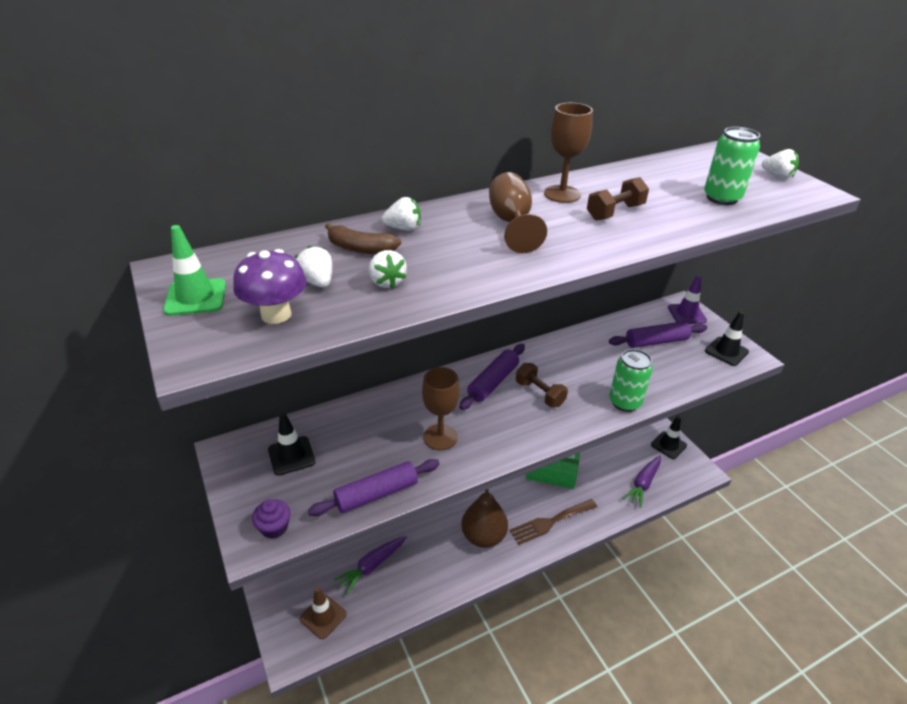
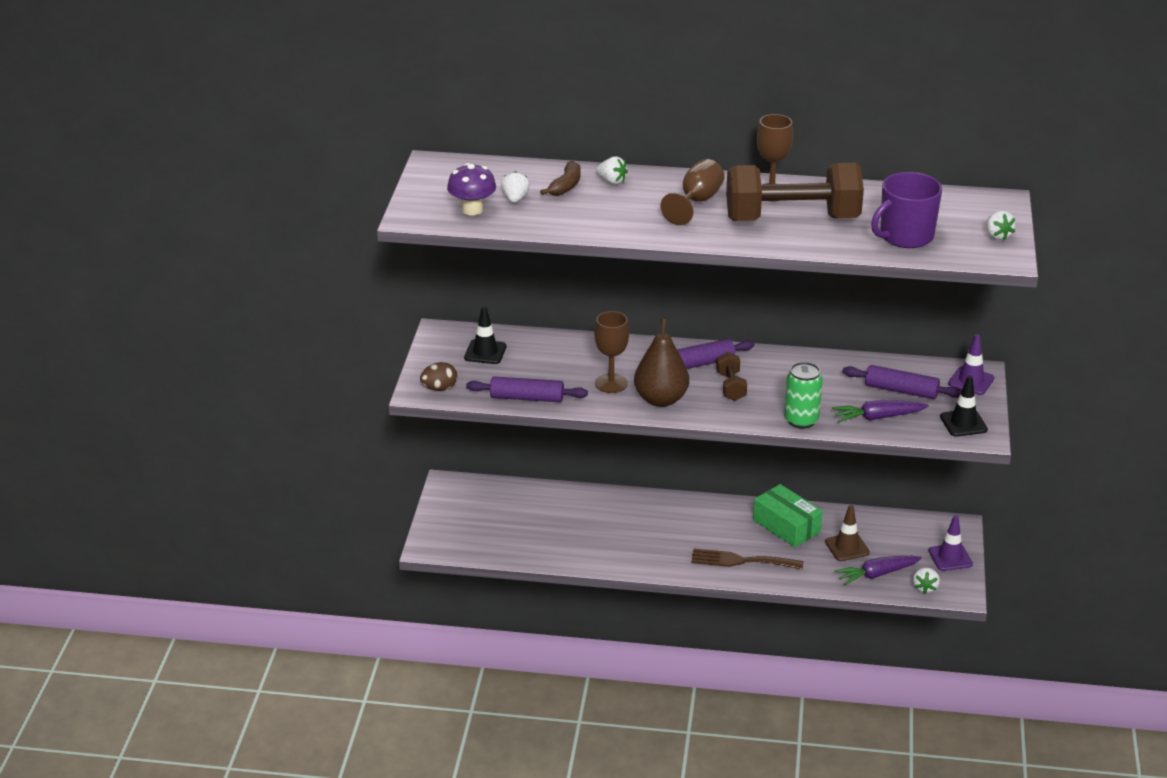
camera: 35 degrees right, 5 degrees down
(195, 297) = (434, 185): green traffic cone -> none
(274, 527) = (439, 388): purple cupcake -> brown egg
(323, 616) = (473, 535): brown traffic cone -> brown traffic cone (847, 547)
(360, 248) = (565, 186): brown banana -> brown banana turned 120 degrees counterclockwise
(372, 566) = (541, 520): purple carrot -> purple carrot (878, 417)
(387, 282) = (559, 213): white strawberry -> white strawberry (925, 588)
(483, 536) = (663, 543): brown pear -> brown pear (661, 399)
(615, 212) = (792, 219): brown dumbbell -> brown dumbbell, size x2.25
(668, 445) = (950, 557): black traffic cone -> purple traffic cone
(721, 198) = (905, 236): green can -> purple mug

